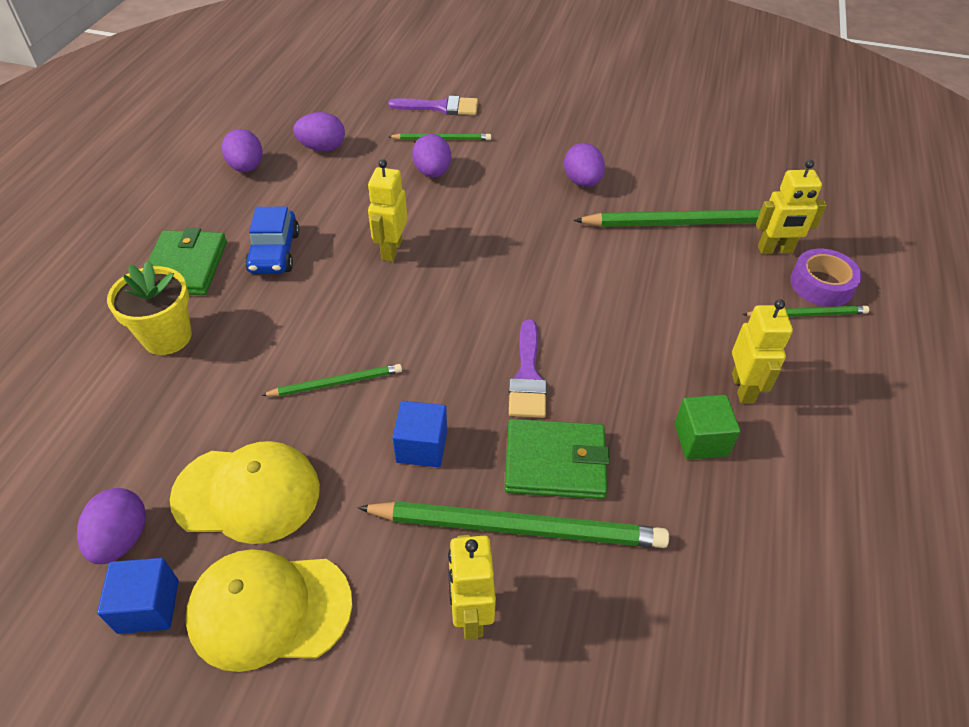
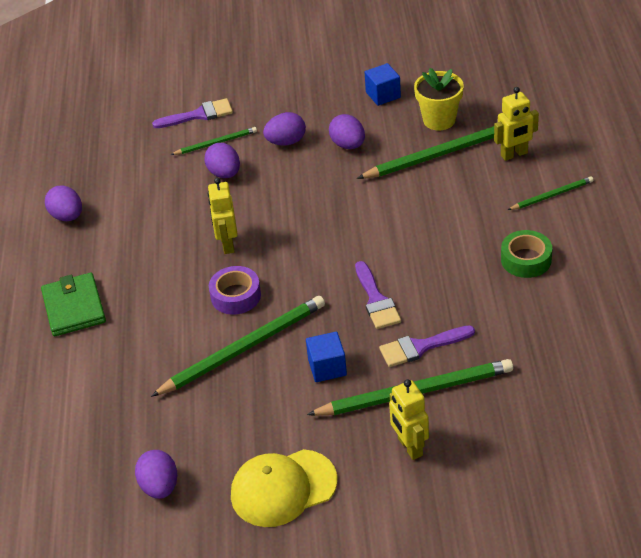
camera: 15 degrees left, 5 degrees down
(148, 606) = (205, 513): blue cube -> blue cube (383, 95)
(167, 337) = (97, 360): yellow flower pot -> yellow flower pot (439, 120)
(247, 493) = (226, 433): yellow cap -> none
(275, 252) = (137, 275): blue car -> none
(322, 148) = (120, 180): purple egg -> purple egg (286, 142)
(336, 383) = (244, 348): green pencil -> green pencil, size x1.92
(555, 462) = (421, 347): green wallet -> purple brush
(701, 440) = (510, 302): green cube -> none
(743, 388) = (526, 260): yellow robot -> green tape
(821, 285) = (555, 170): purple tape -> purple tape (236, 296)

